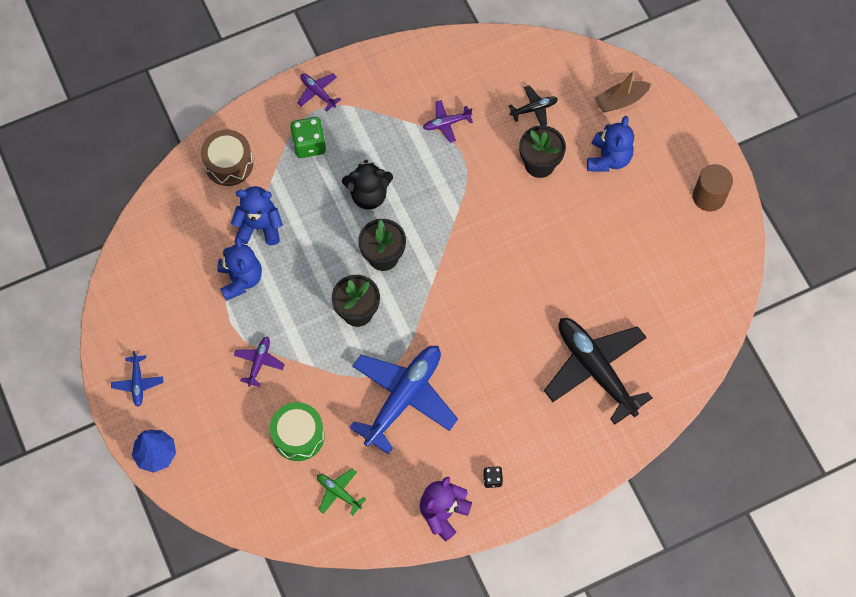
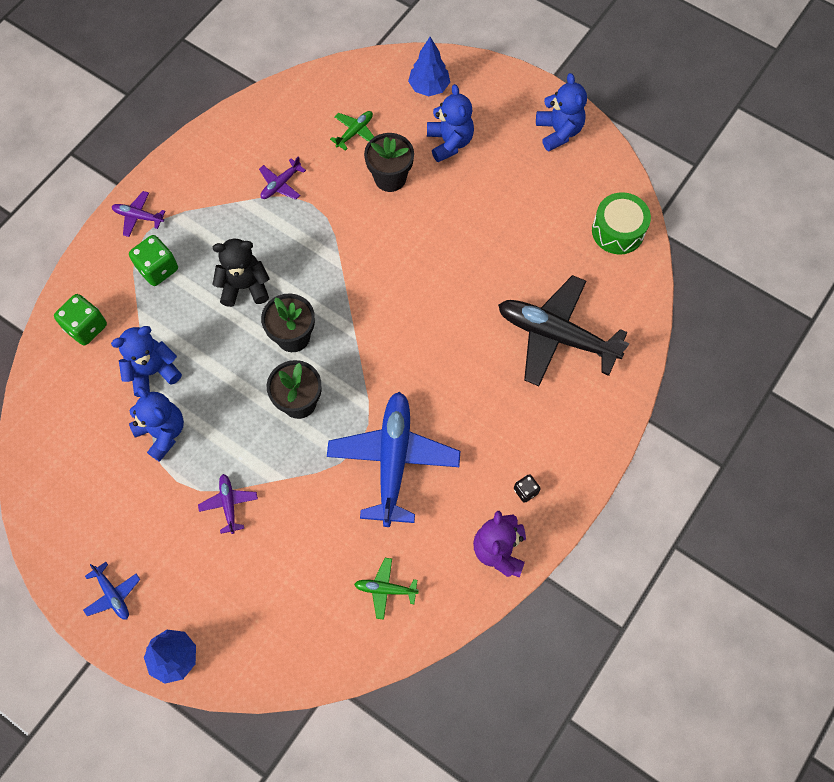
camera: 30 degrees left, 0 degrees up
(229, 164) = (86, 327): brown drum -> green dice
(298, 435) = (311, 555): green drum -> green drum (618, 231)
(368, 195) = (244, 286): black teddy bear -> black teddy bear turned 150 degrees counterclockwise
(534, 109) = (355, 132): black plane -> green plane
(620, 100) = (429, 87): brown boat -> blue tree
(708, 197) = (558, 132): brown cylinder -> blue teddy bear

